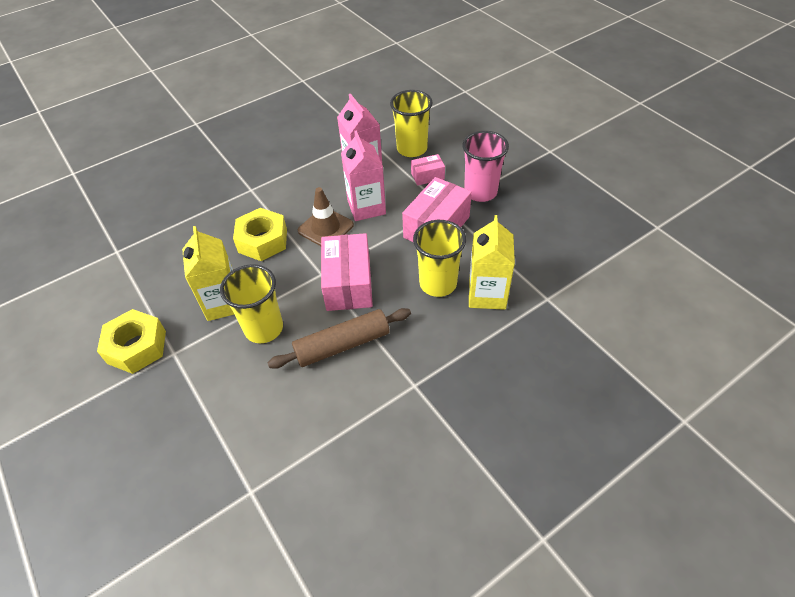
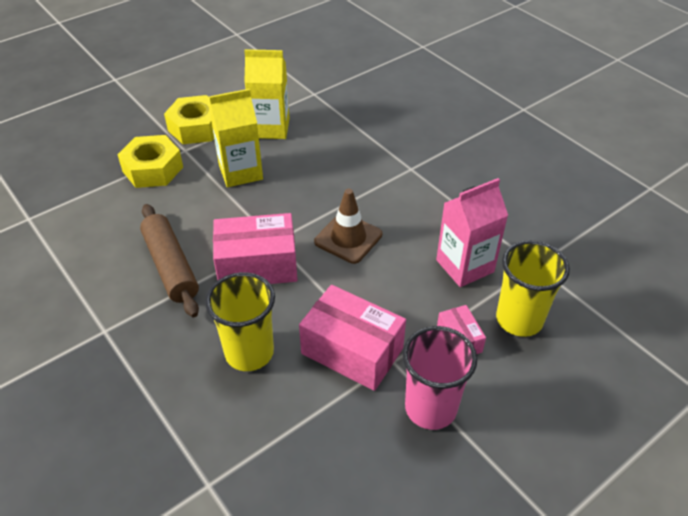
camera: 85 degrees right, 5 degrees down
(262, 241) = (327, 188): yellow nut -> yellow nut (153, 169)
(264, 328) = (203, 204): yellow cup -> none
(366, 207) = (387, 274): pink carton -> none
(487, 294) = (225, 408): yellow carton -> yellow carton (270, 128)

